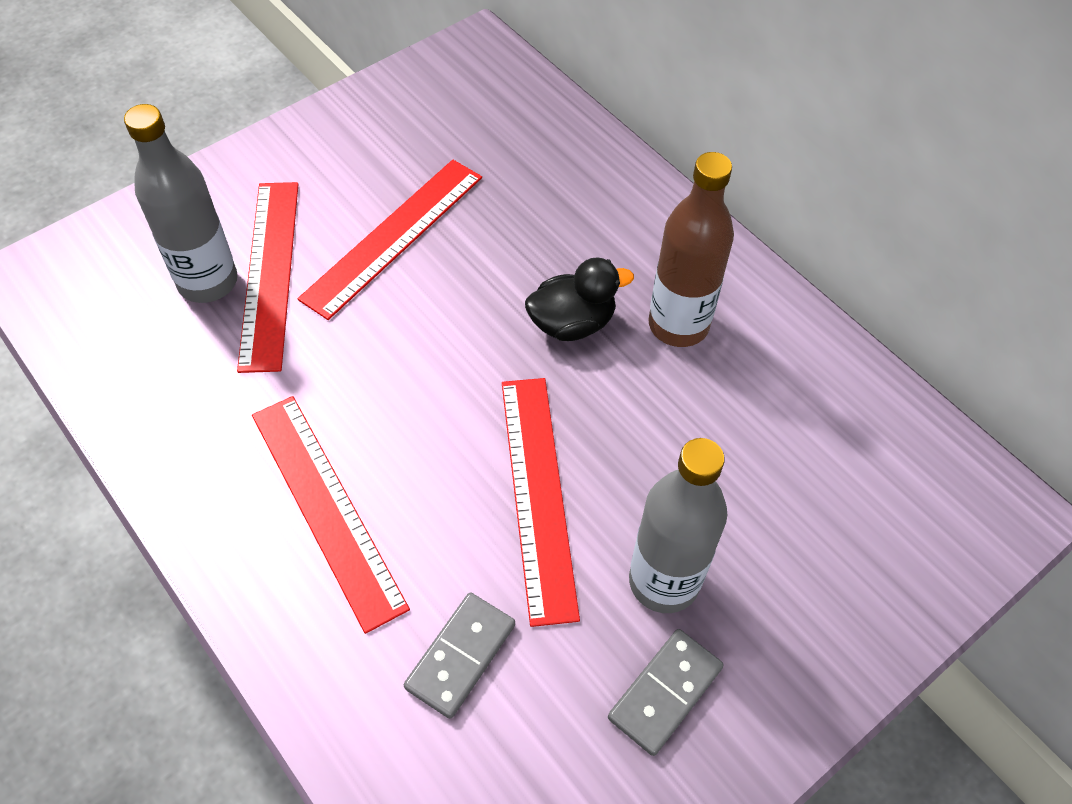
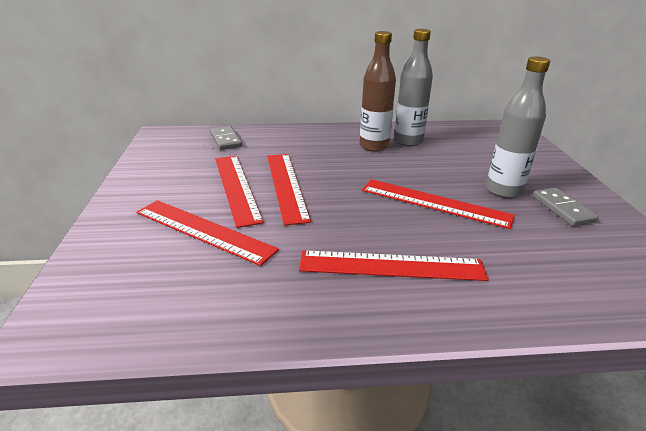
camera: 55 degrees left, 25 degrees down
(208, 282) = (177, 254): grey bottle -> grey bottle (408, 141)
(443, 286) = (286, 185): none -> red ruler
(460, 656) = (518, 254): grey domino -> grey domino (225, 140)
(572, 323) = (347, 165): black duck -> none

